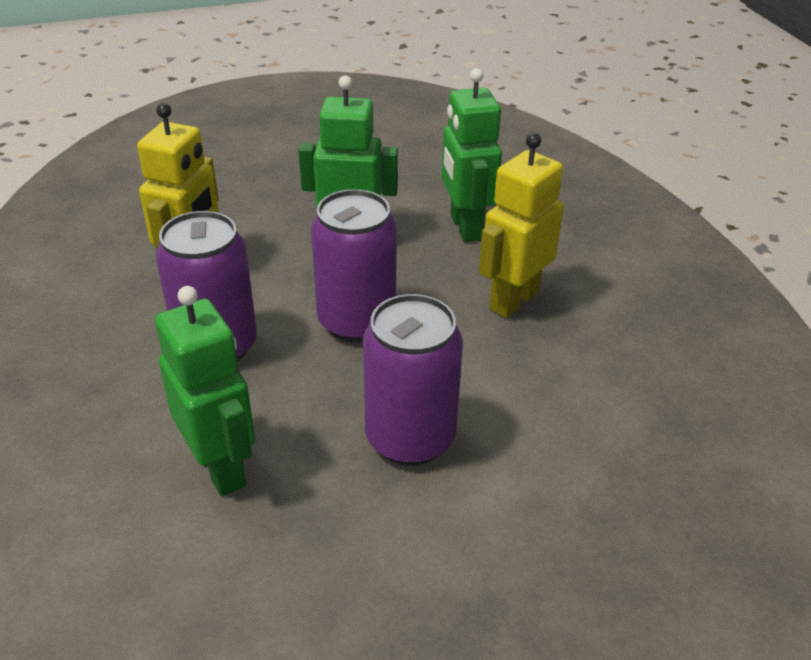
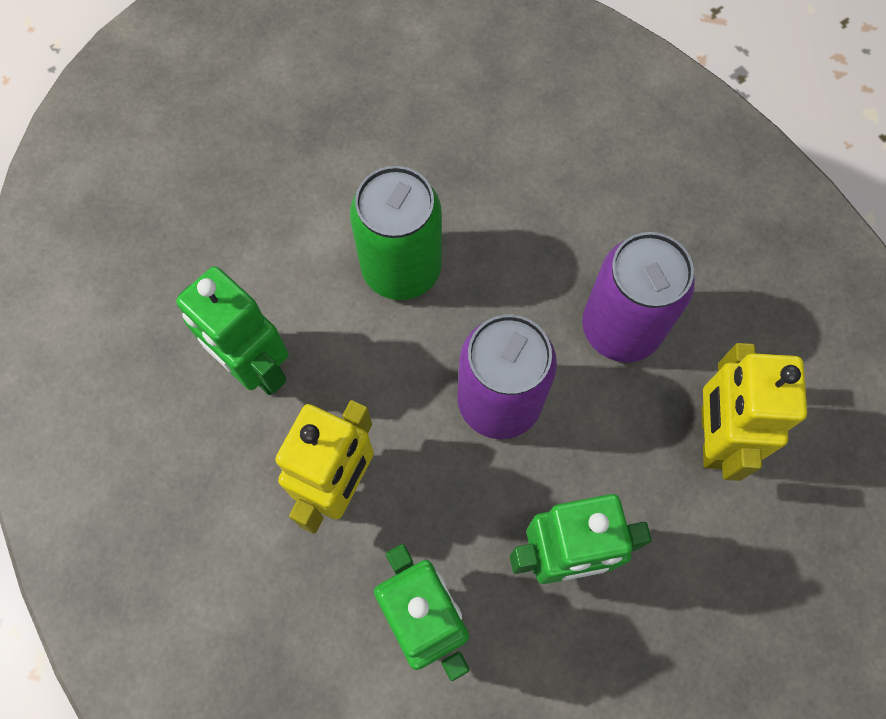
camera: 165 degrees right, 30 degrees up
(221, 467) = (544, 200): green robot -> green robot (256, 368)
(410, 438) = (401, 268): purple can -> green can

